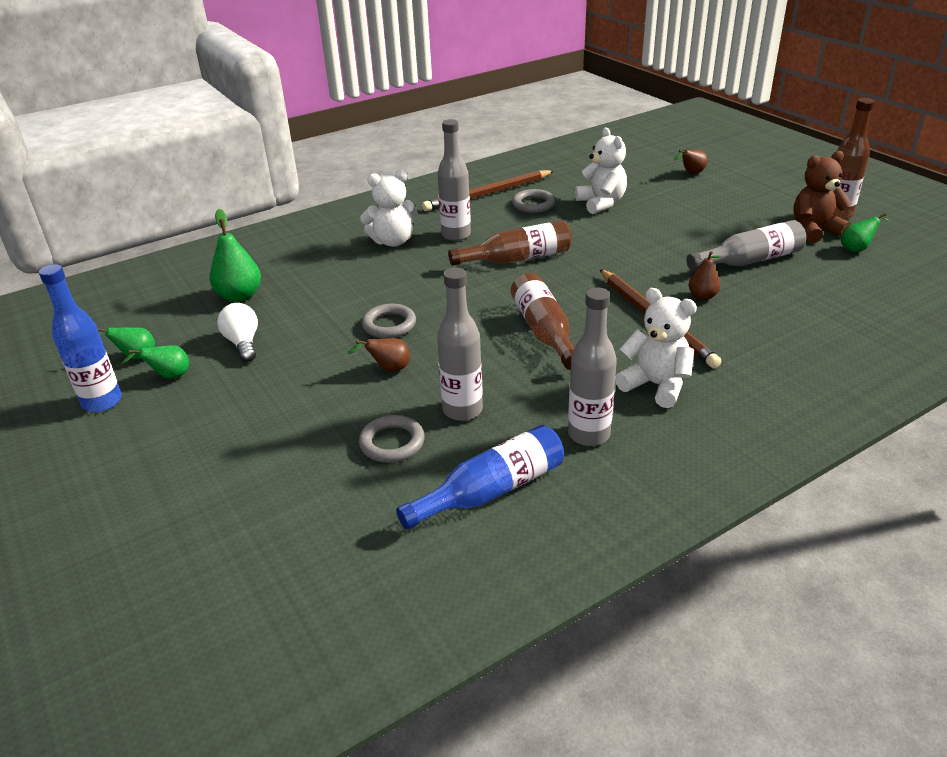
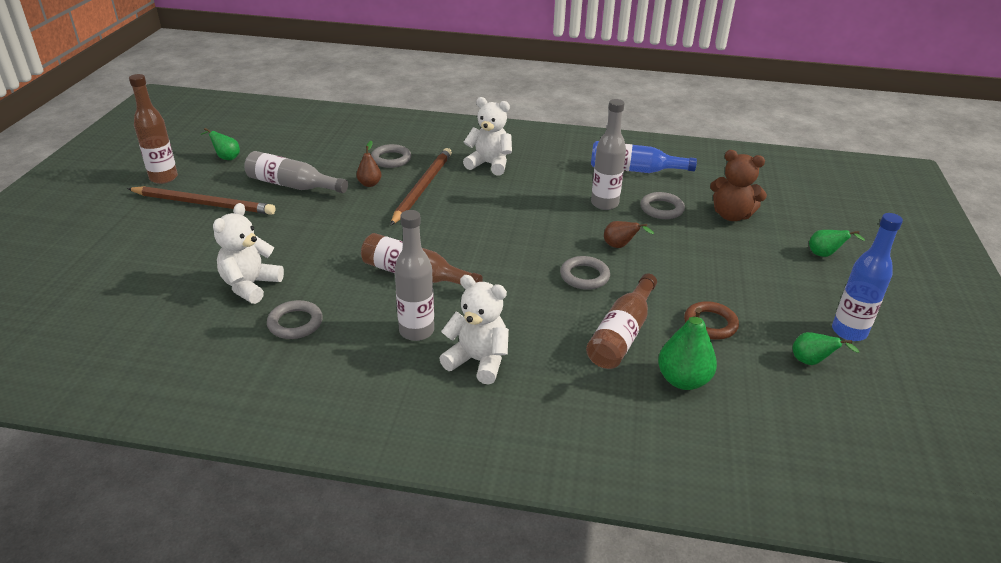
camera: 140 degrees left, 0 degrees up
(169, 376) = (786, 326): green pear -> green pear (825, 255)
(243, 343) = (710, 324): white light bulb -> brown ring
(487, 194) = (299, 368): brown pencil -> brown pencil (204, 204)
(544, 331) = (494, 216): brown bottle -> brown bottle (622, 334)
(588, 434) = (558, 165): grey bottle -> none
(656, 385) = (489, 164): white teddy bear -> white teddy bear turned 120 degrees clockwise
(691, 173) = (117, 269): brown pear -> none
(749, 330) = (391, 159): none -> grey ring
(814, 231) = (208, 178): brown teddy bear -> brown teddy bear (731, 215)

